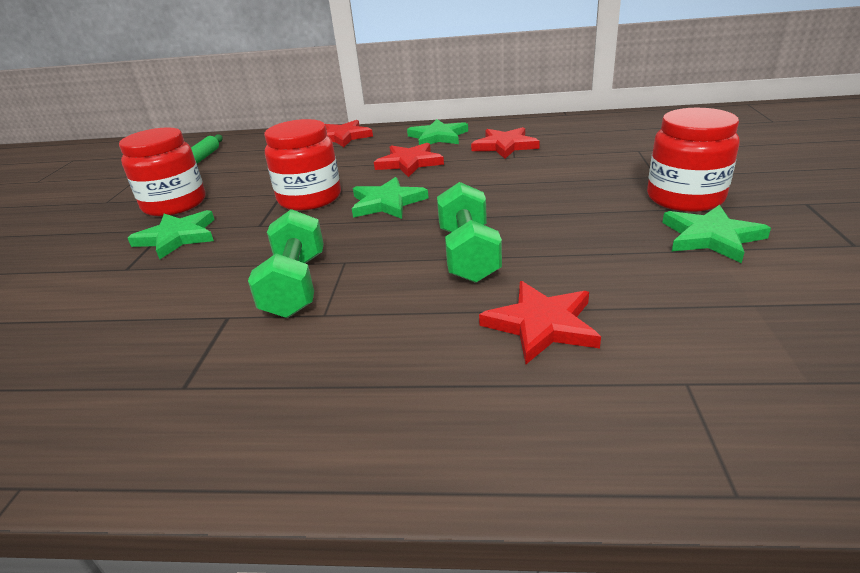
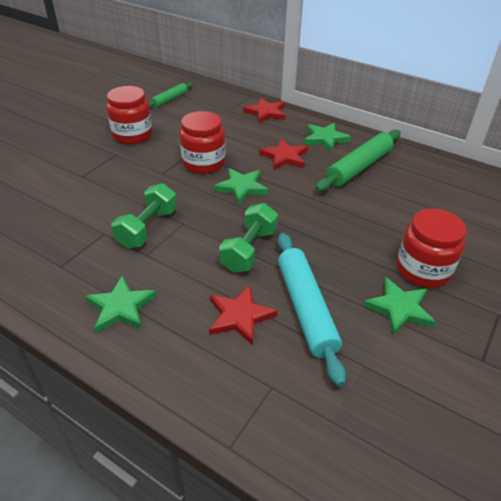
camera: 25 degrees right, 10 degrees up
(177, 237) = (117, 164): green star -> green star (121, 307)
(505, 146) = (359, 167): red star -> green rolling pin
(613, 280) = (306, 308): none -> turquoise rolling pin

